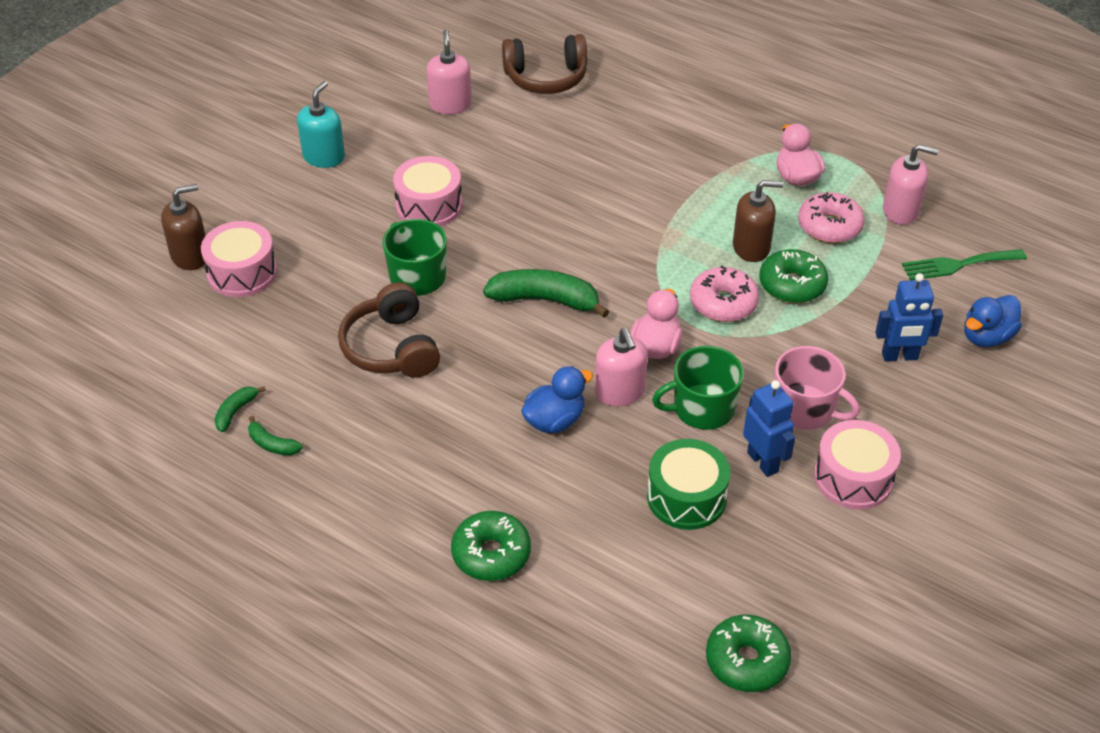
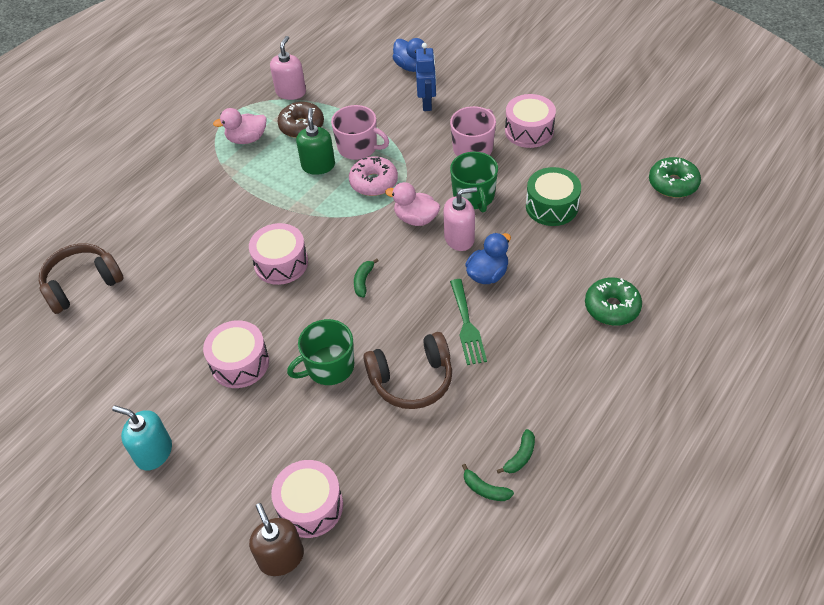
camera: 85 degrees left, 5 degrees up
(450, 104) = (101, 354): pink soap dispenser -> none
(545, 300) = (363, 281): green banana -> green banana, size x0.50
(546, 77) = (82, 284): brown headphones -> brown headphones turned 120 degrees counterclockwise
(554, 421) = (487, 274): blue duck -> blue duck turned 75 degrees clockwise
(576, 226) = (281, 263): none -> pink drum
(751, 247) = (318, 165): brown soap dispenser -> green soap dispenser
(763, 462) = (519, 169): blue robot -> none
(792, 285) = (358, 147): green donut -> pink mug
(829, 226) = (301, 126): pink donut -> brown donut
(958, 265) = (346, 72): green fork -> green fork (467, 325)

